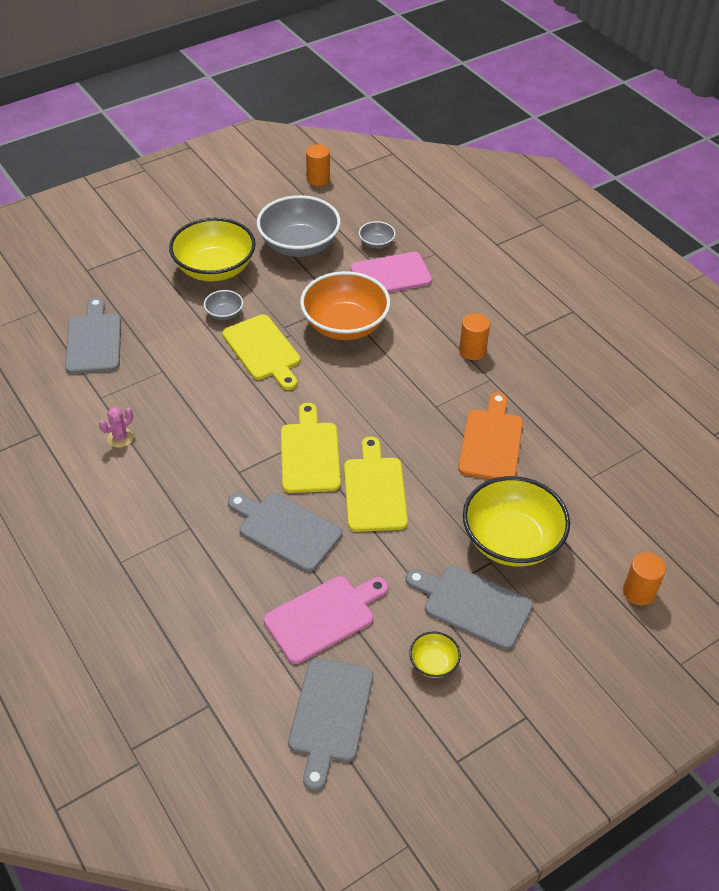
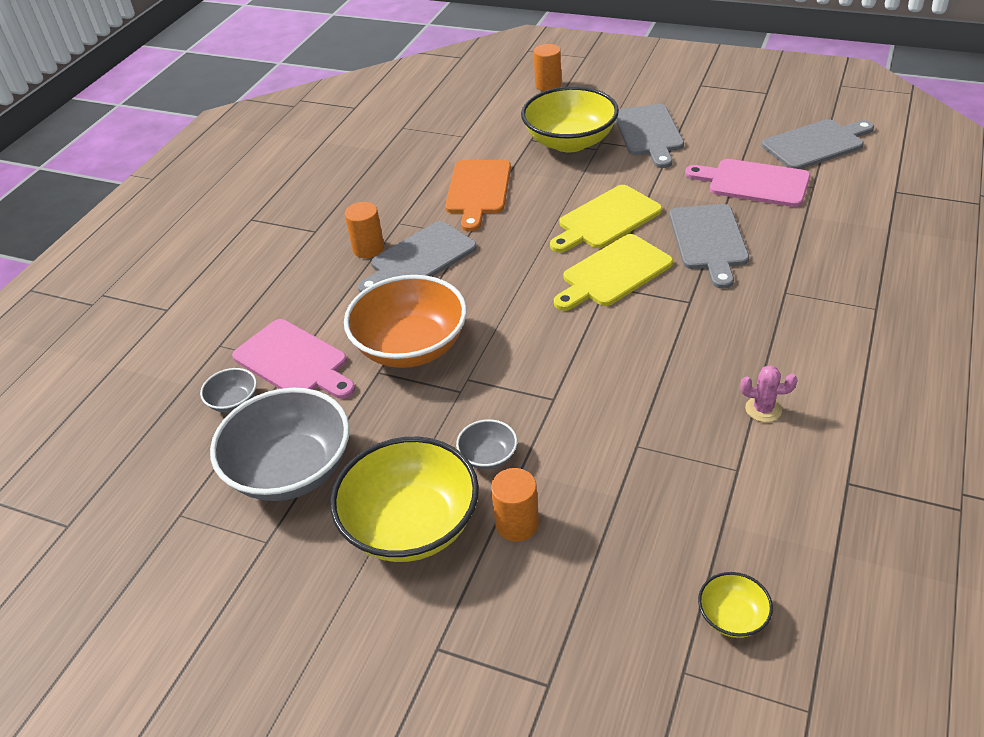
camera: 120 degrees left, 5 degrees down
(94, 340) = (666, 551): grey cutting board -> grey cutting board (419, 258)
(263, 350) = (515, 384): yellow cutting board -> none
(318, 179) = (110, 545): orange cylinder -> orange cylinder (517, 524)
(433, 663) = (716, 127): yellow bowl -> yellow bowl (732, 617)
(491, 442) = (478, 190): orange cutting board -> orange cutting board turned 60 degrees counterclockwise

